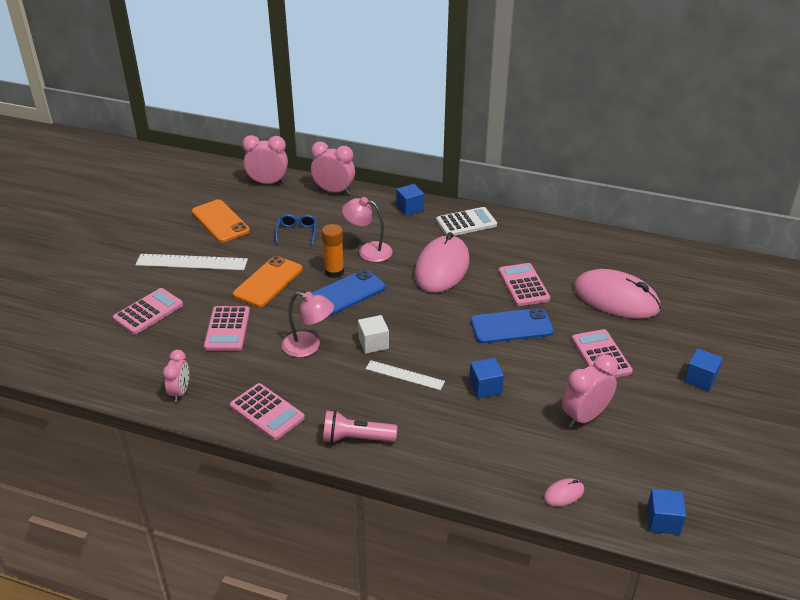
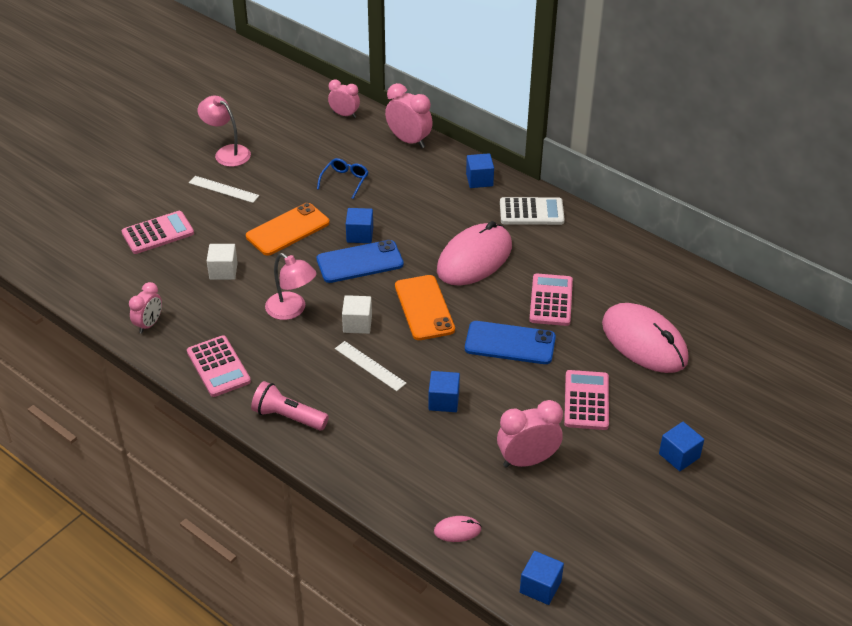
camera: 20 degrees right, 5 degrees up
(191, 262) = (223, 189): white ruler -> white ruler, size x0.63
(220, 221) = (273, 149): orange phone -> orange phone (424, 308)
(227, 329) = (223, 271): pink calculator -> white cube
(268, 183) = (344, 115): pink clock -> pink clock, size x0.65
(334, 271) = (360, 235): orange glue stick -> blue cube
(368, 251) = (407, 219): pink lamp -> pink lamp (227, 153)

